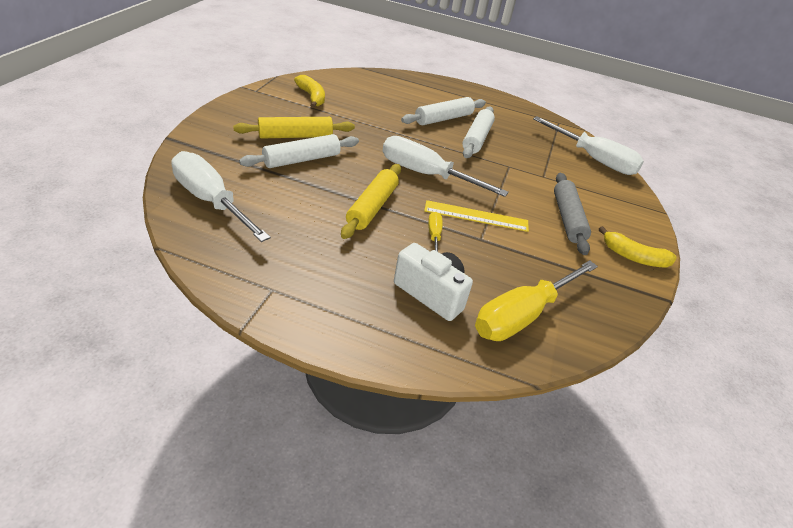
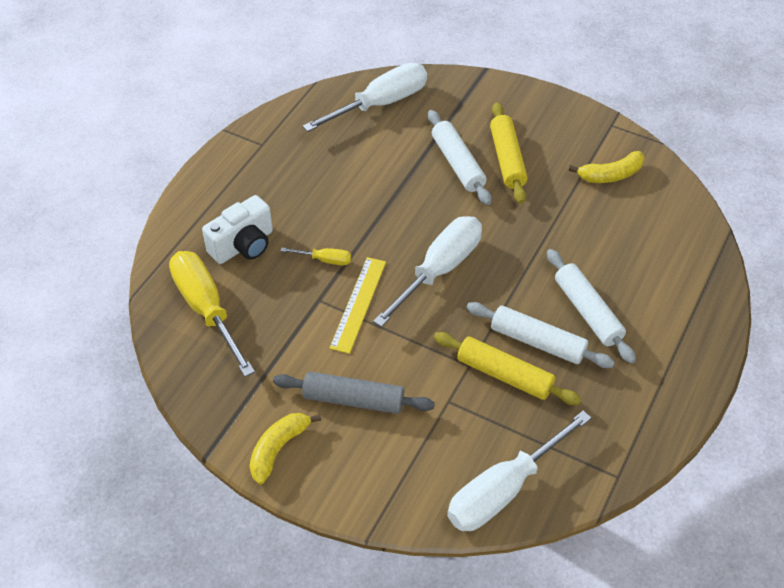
camera: 105 degrees right, 10 degrees up
(372, 207) = (373, 215): yellow rolling pin -> yellow rolling pin (504, 375)

